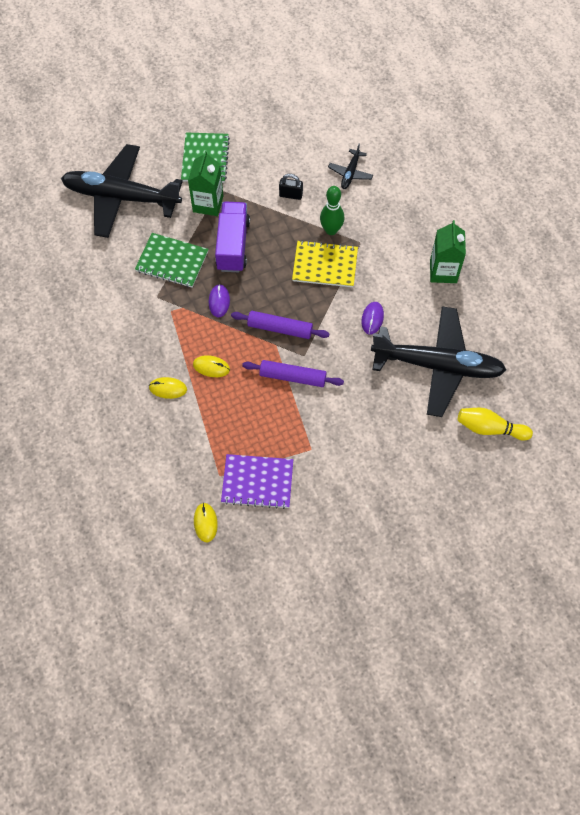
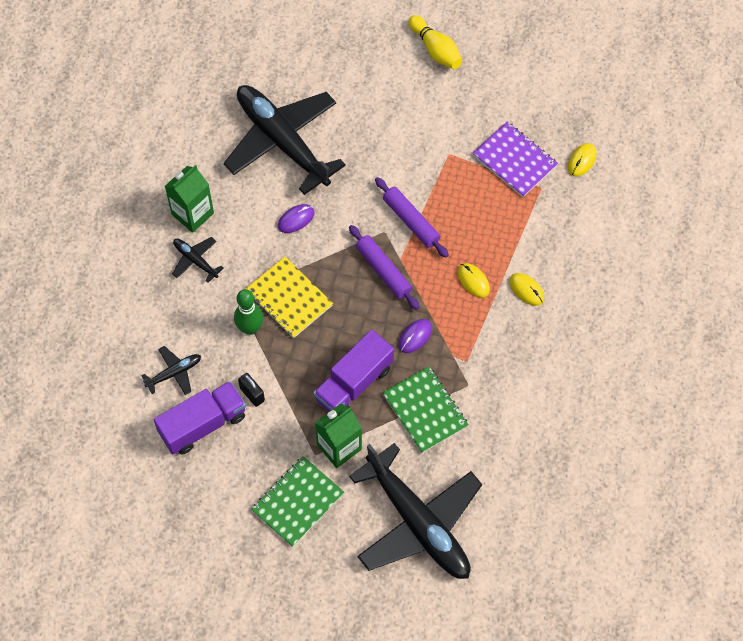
camera: 140 degrees left, 0 degrees up
(303, 159) = (203, 424): none -> purple truck
(409, 244) = (195, 260): none -> black plane
(489, 428) = (293, 67): yellow bowling pin -> yellow bowling pin (435, 49)

